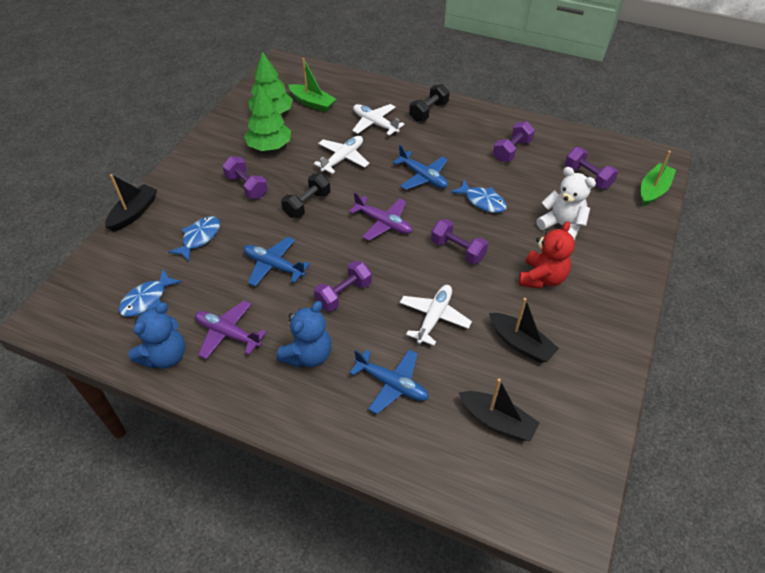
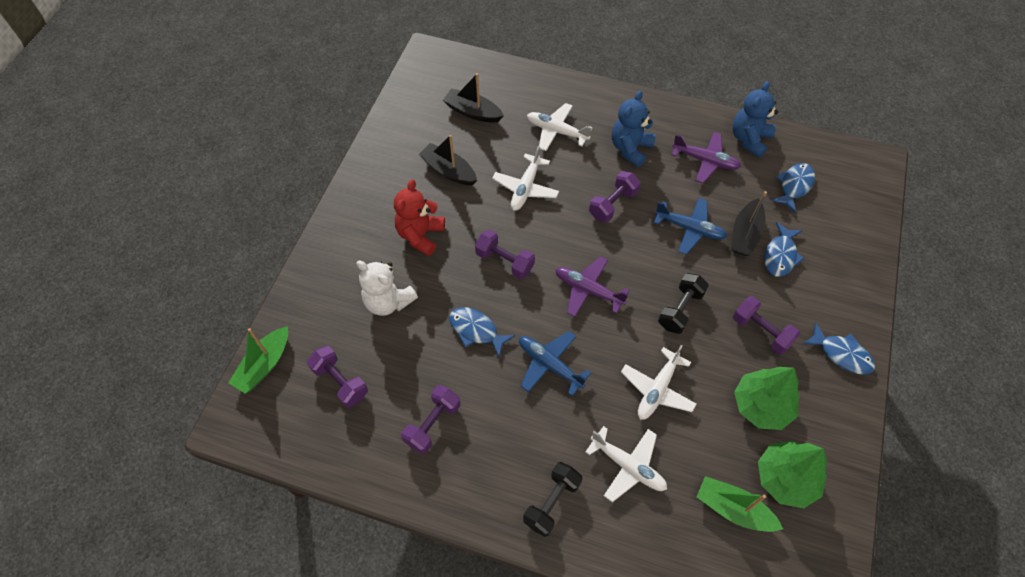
camera: 175 degrees right, 10 degrees up
(134, 213) = (869, 282): black boat -> black boat (745, 234)
(192, 169) = (841, 354): none -> blue fish
(392, 384) = (556, 131): blue plane -> white plane

